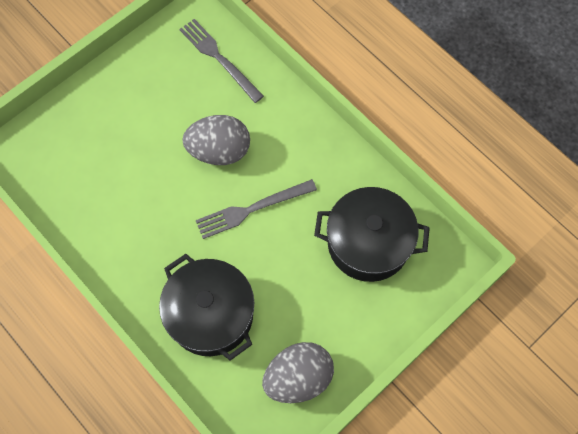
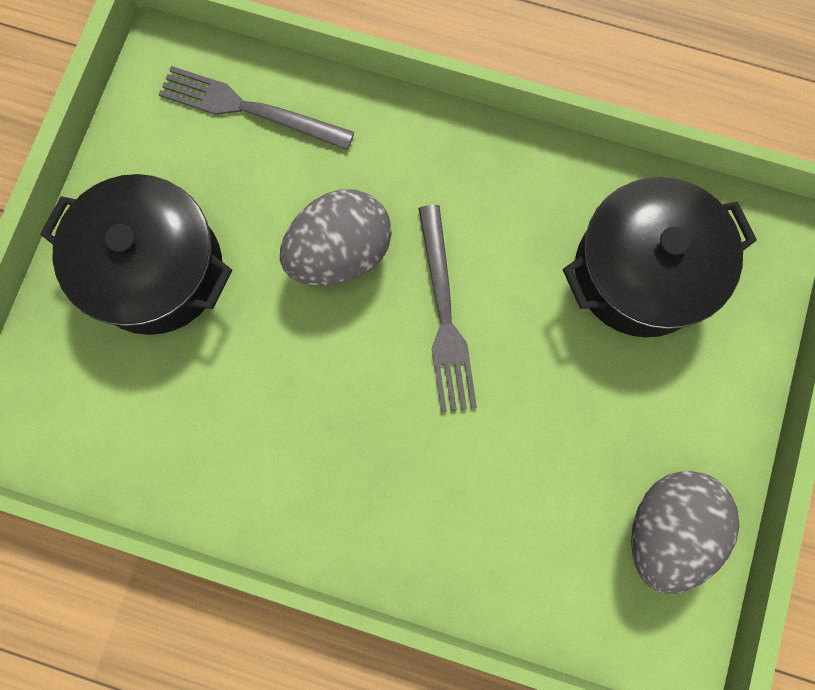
camera: 30 degrees left, 10 degrees up
(211, 314) = (484, 509): black pot -> black pot (156, 269)
(252, 209) = (444, 315): grey fork -> grey fork turned 45 degrees counterclockwise

